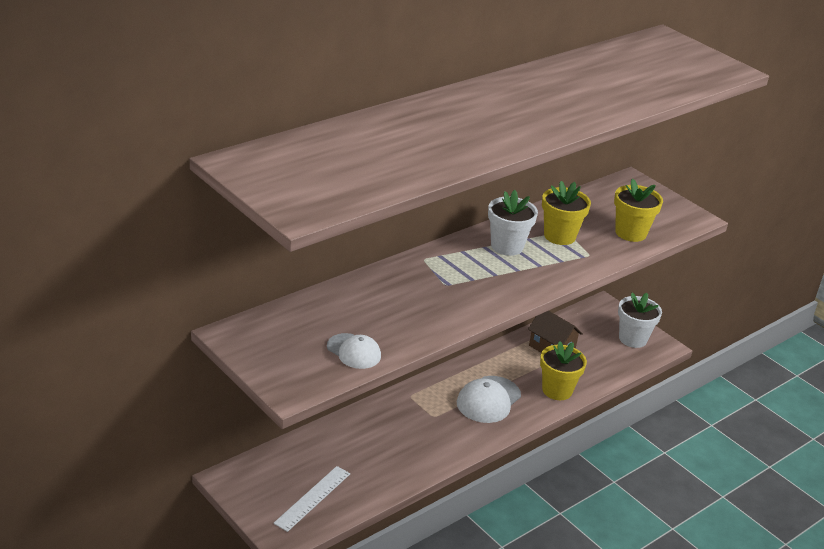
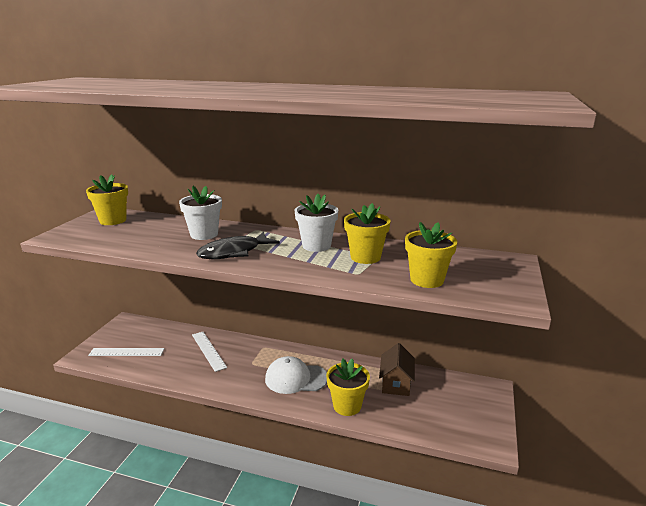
camera: 60 degrees right, 10 degrees down
(275, 336) = (113, 220): none -> yellow flower pot
(354, 351) = (115, 240): white cap -> none
(376, 436) = (208, 350): none -> white ruler
(476, 294) = (233, 252): none -> black fish
(633, 339) = (473, 421): white flower pot -> white flower pot (204, 234)

